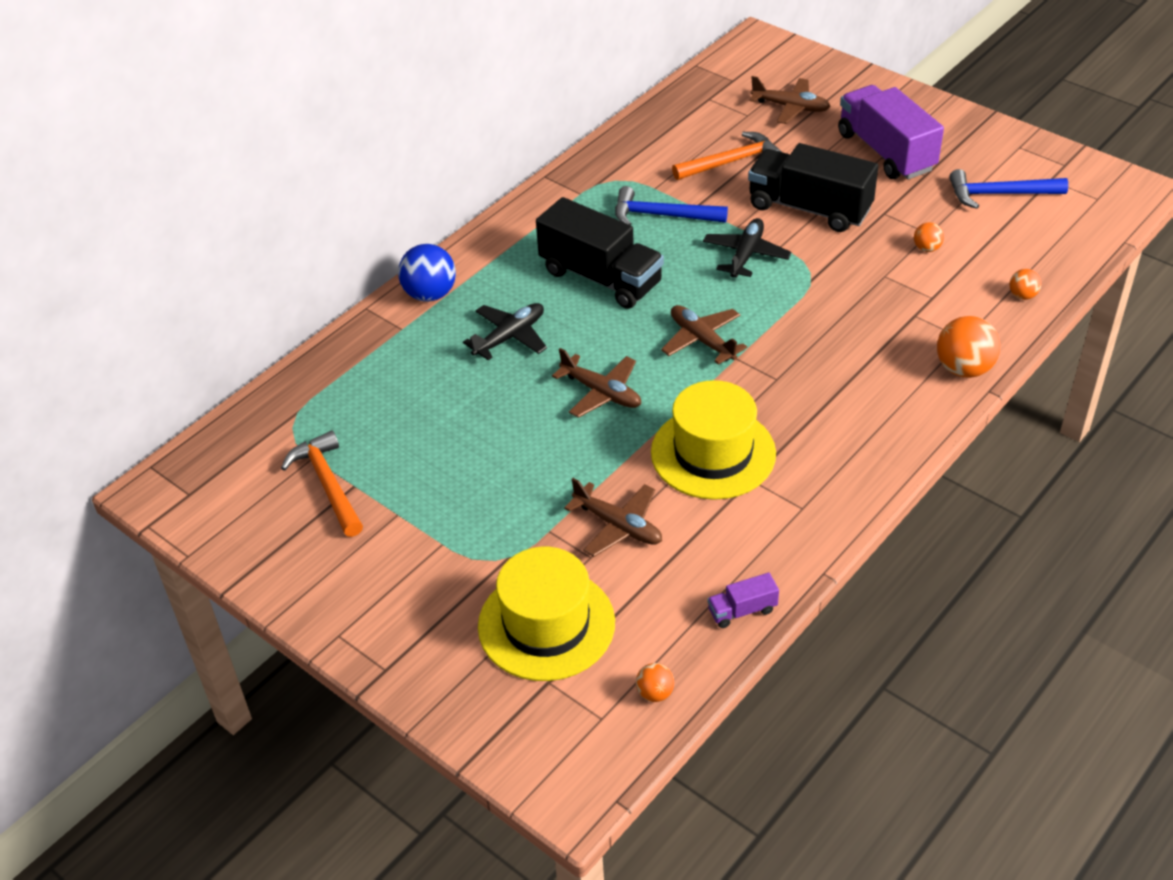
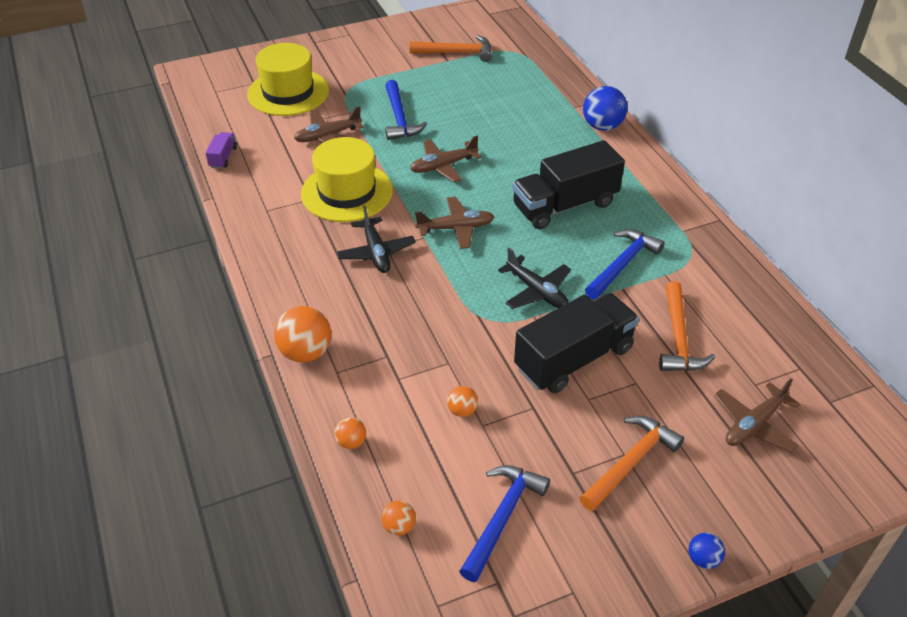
camera: 115 degrees right, 0 degrees up
(510, 337) = (530, 146): black plane -> black plane (376, 252)
(530, 473) = (399, 118): none -> blue hammer
(655, 693) = (209, 111): orange ball -> orange ball (399, 526)
(886, 152) = (631, 462): purple truck -> orange hammer
(933, 103) = (703, 559): none -> blue ball

